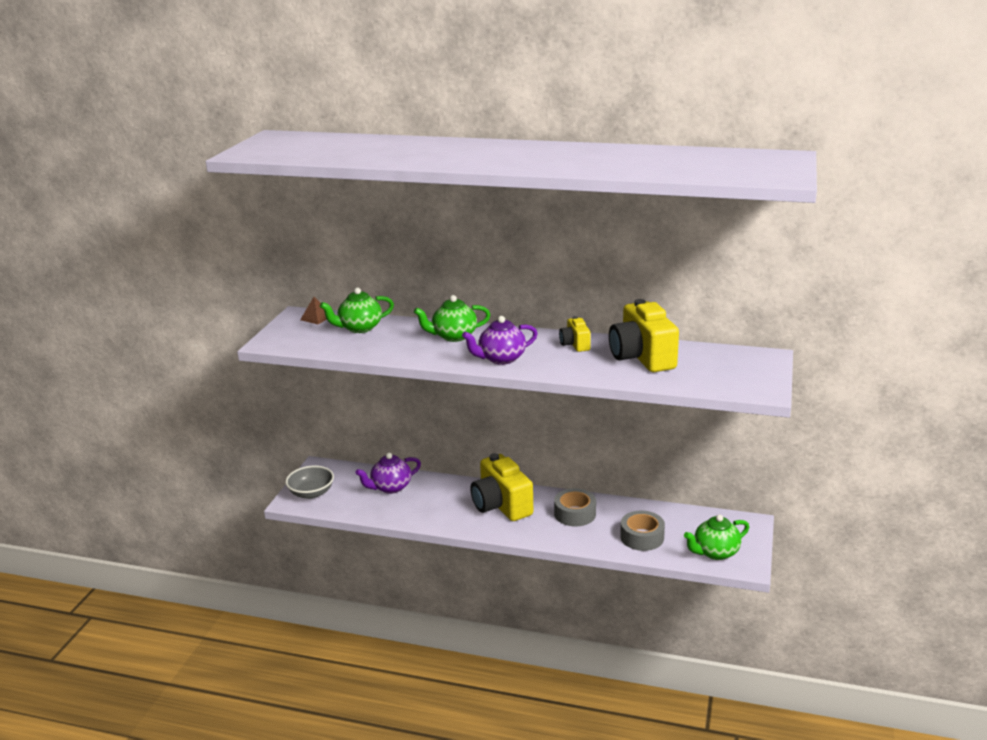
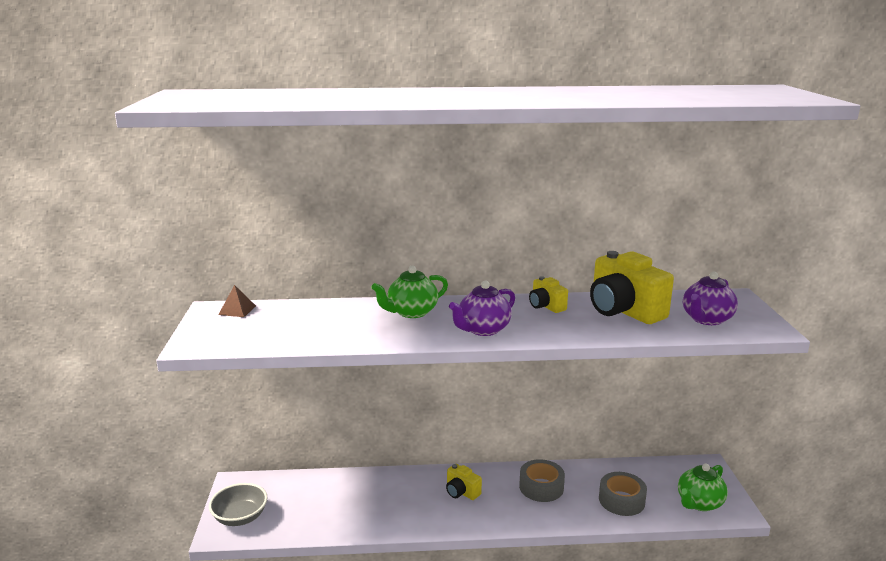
camera: 20 degrees left, 5 degrees down
(359, 328) = (297, 315): green teapot -> none
(390, 487) = (330, 493): purple teapot -> purple teapot (706, 319)
(501, 505) = (461, 492): yellow camera -> yellow camera, size x0.50

